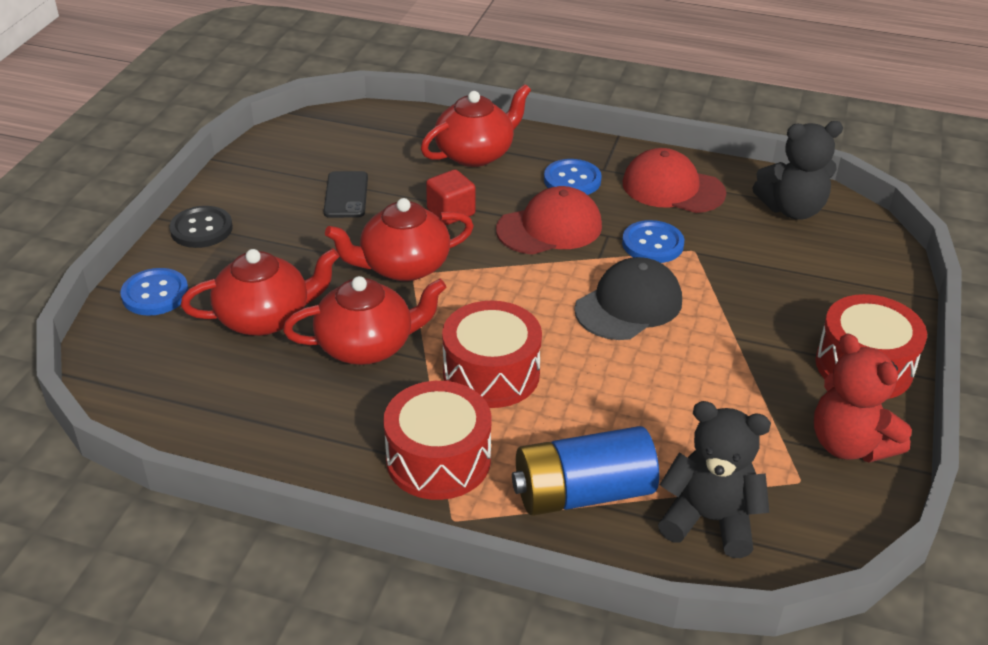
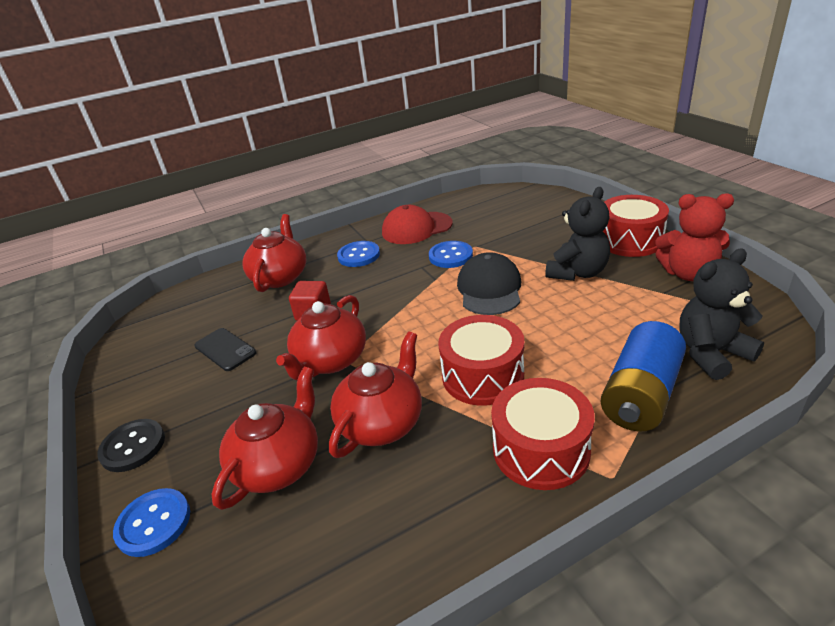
camera: 40 degrees left, 5 degrees down
(549, 228) = (385, 283): red cap -> none
(792, 209) = (485, 204): black teddy bear -> black teddy bear (577, 272)

